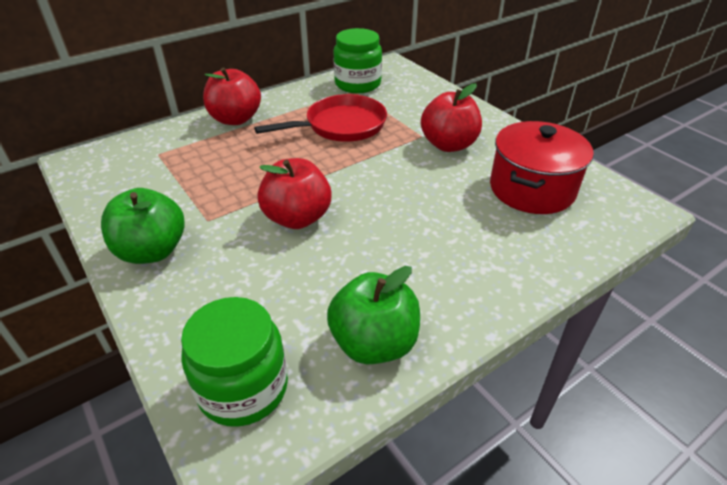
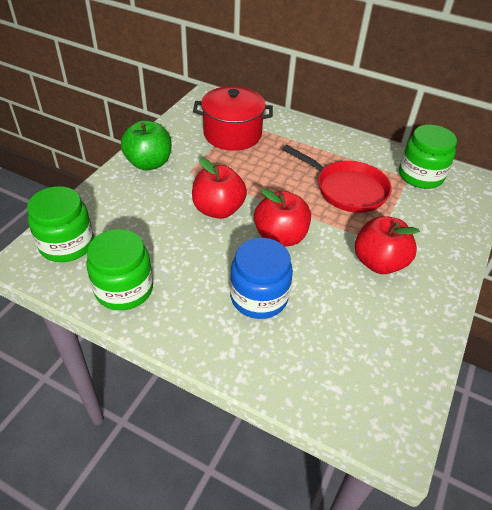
camera: 60 degrees right, 5 degrees up
(235, 119) = (305, 135): red apple -> red apple (280, 237)
(374, 343) = (124, 289): green apple -> green jar
(450, 232) = (259, 297): none -> blue jar
(532, 189) = (358, 338): red pot -> red pot (232, 134)

